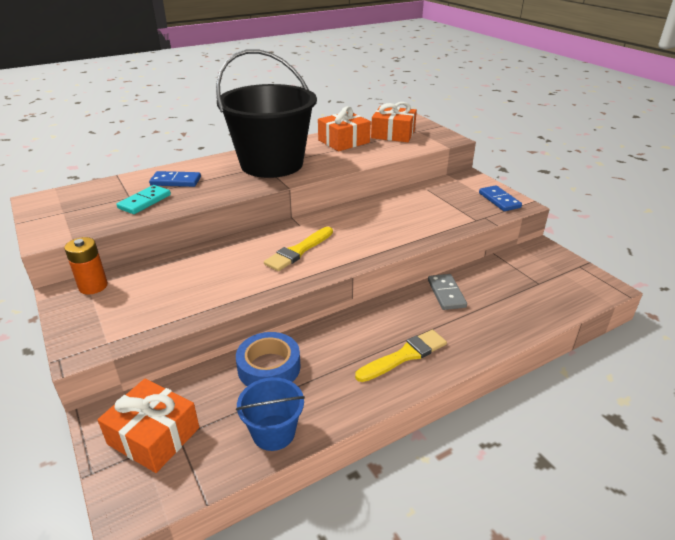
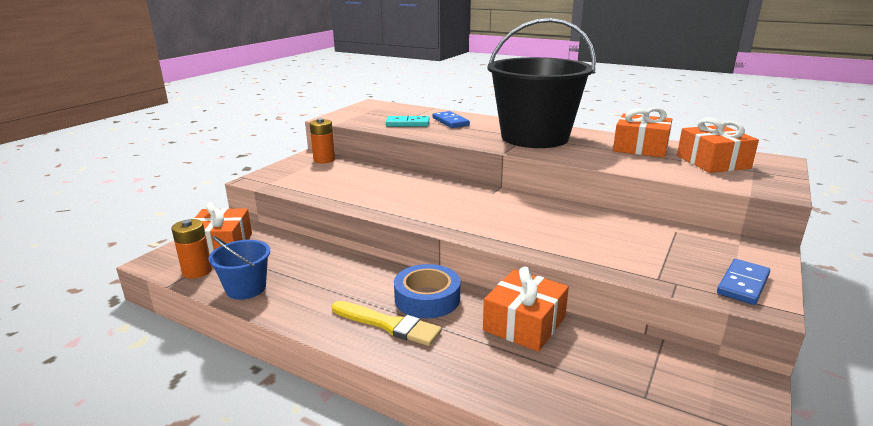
camera: 60 degrees right, 10 degrees down
(196, 468) = (197, 271): none -> orange battery
(269, 367) = (319, 262): blue tape -> blue tape (427, 298)
(298, 251) = (449, 204): yellow brush -> none
(446, 293) = (524, 323): grey domino -> orange gift

